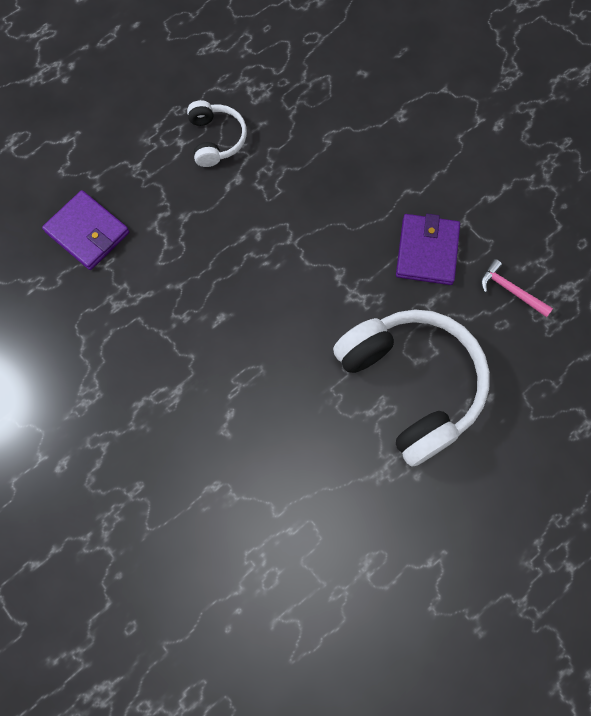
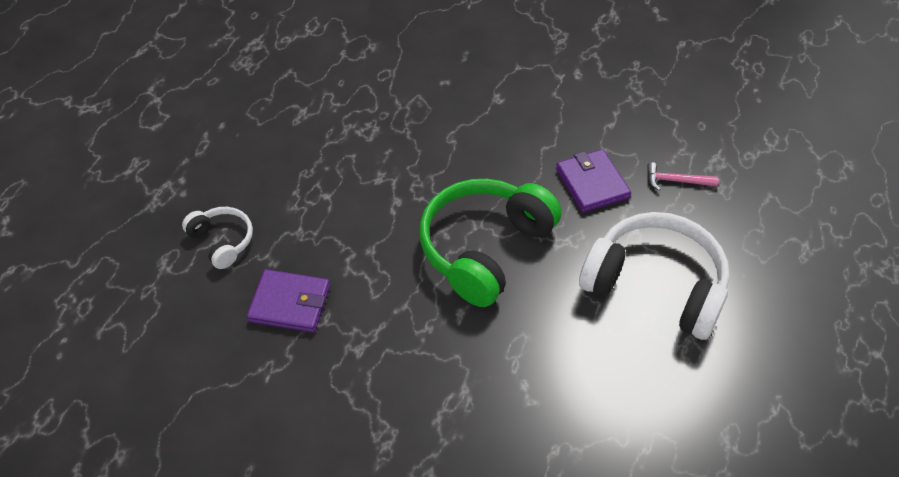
camera: 30 degrees left, 20 degrees down
(216, 139) = (356, 180): white headphones -> white headphones (222, 241)
(283, 267) = (485, 249): none -> green headphones

